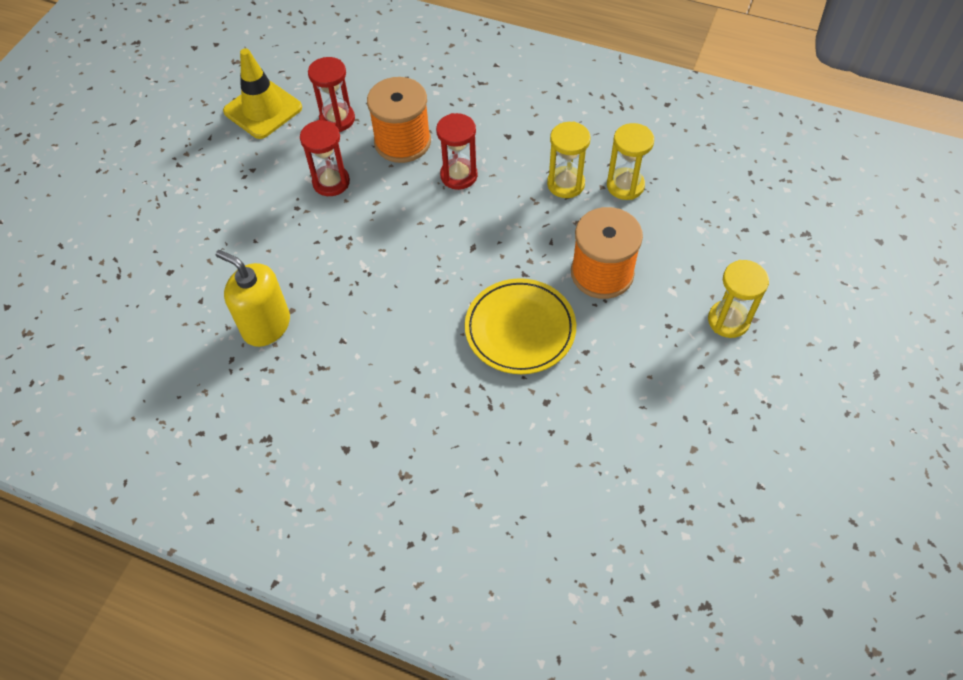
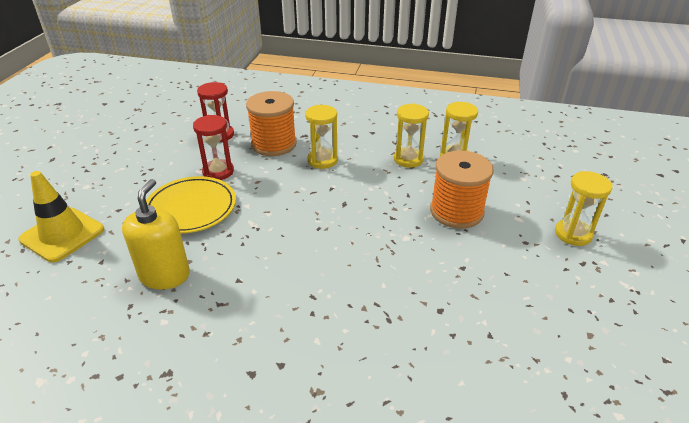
camera: 10 degrees left, 20 degrees down
(263, 109) = (159, 133): yellow traffic cone -> yellow traffic cone (62, 234)
(266, 325) = (165, 275): yellow soap dispenser -> yellow soap dispenser turned 75 degrees clockwise
(458, 175) = (322, 160): red hourglass -> yellow hourglass
(520, 329) = (399, 256): yellow plate -> yellow plate (191, 208)

